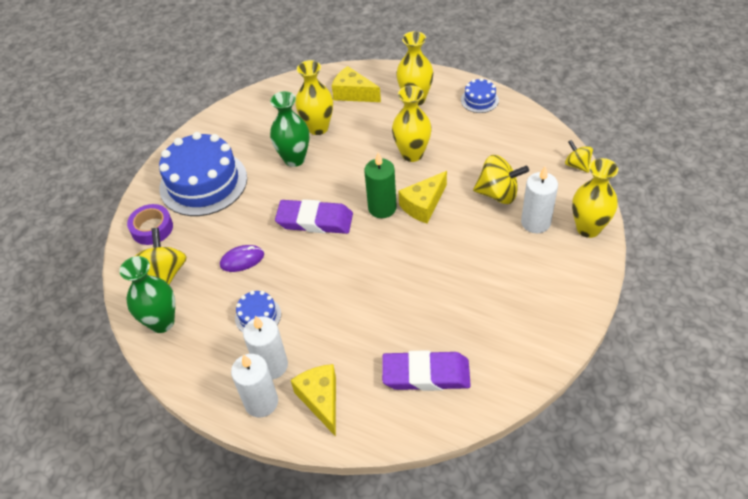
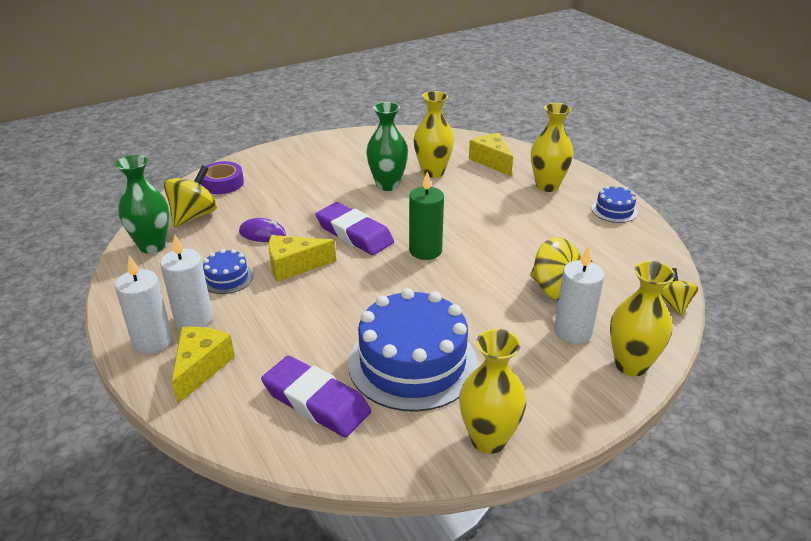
camera: 30 degrees right, 15 degrees down
(203, 183) = (295, 171): blue cake -> blue cake (412, 363)
(412, 154) = (499, 224): yellow vase -> yellow vase (488, 439)
(423, 205) = (467, 265): yellow cheese -> yellow cheese (294, 266)

